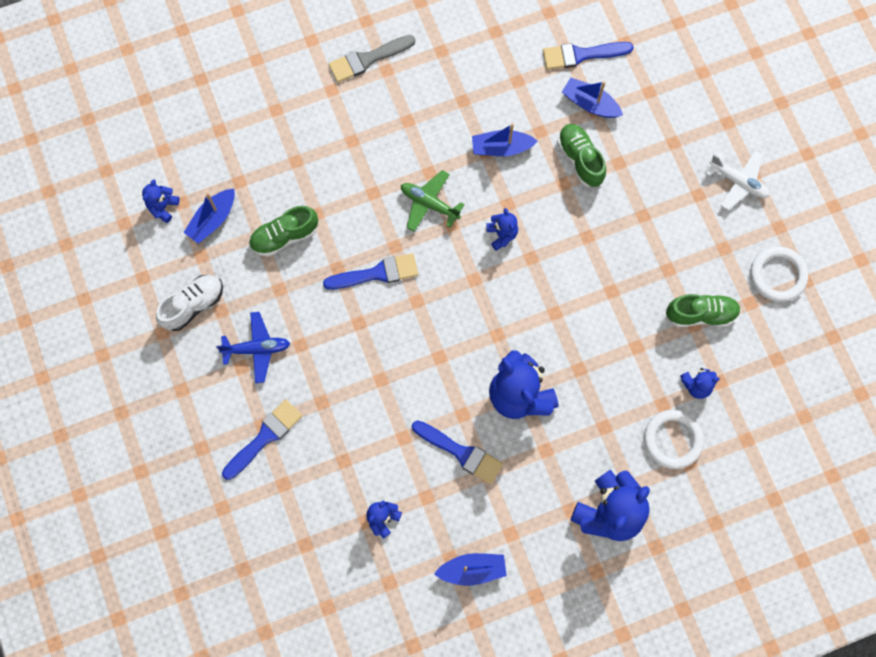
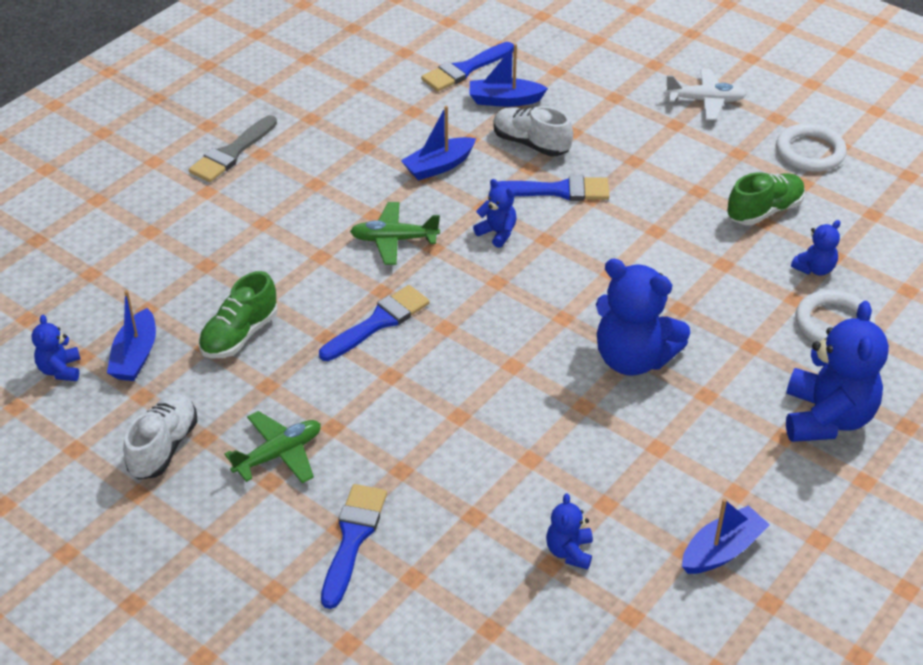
camera: 30 degrees left, 30 degrees down
(257, 349) = (278, 454): blue plane -> green plane
(460, 452) = (611, 442): blue brush -> blue brush (557, 190)
(580, 159) = (531, 144): green shoe -> white shoe

